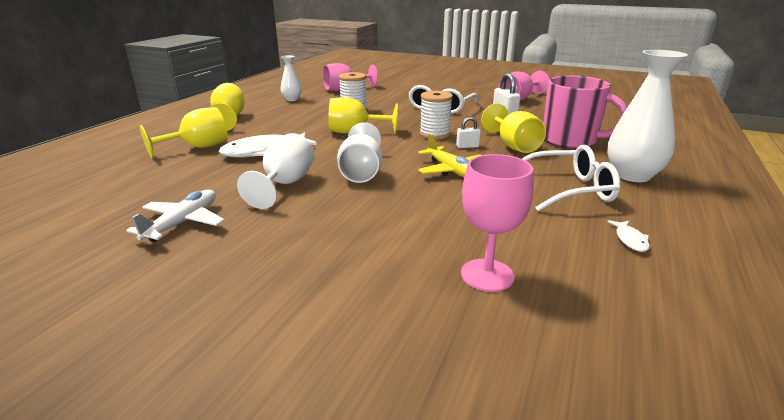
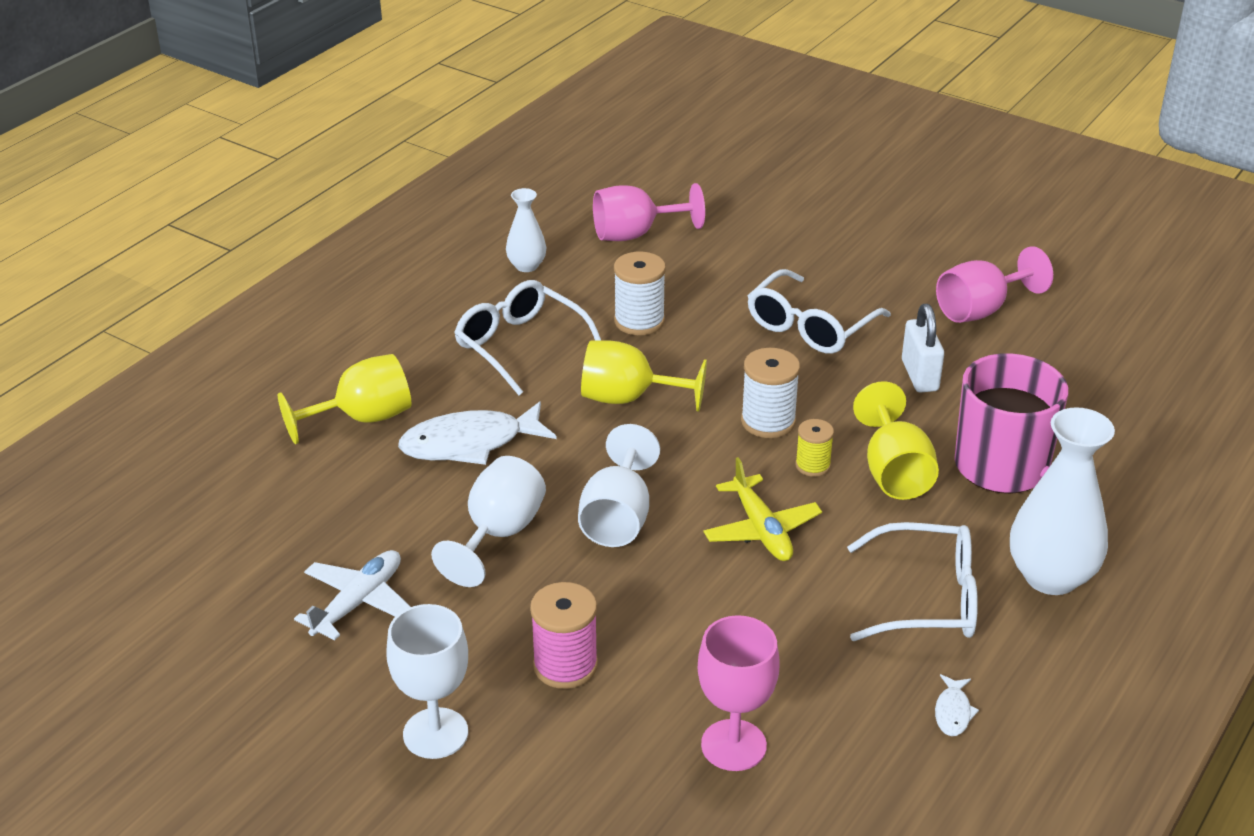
camera: 10 degrees right, 10 degrees up
(229, 119) = (409, 330): yellow goblet -> none
(240, 293) = (435, 733): none -> white goblet
(291, 120) = (520, 345): none -> white glasses
(342, 242) = (565, 665): none -> pink spool
(467, 146) = (812, 465): white padlock -> yellow spool

